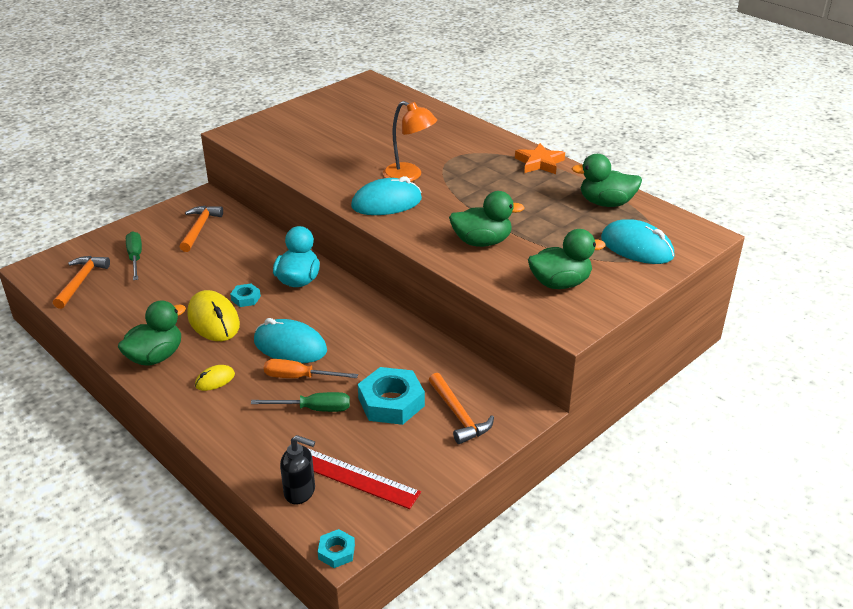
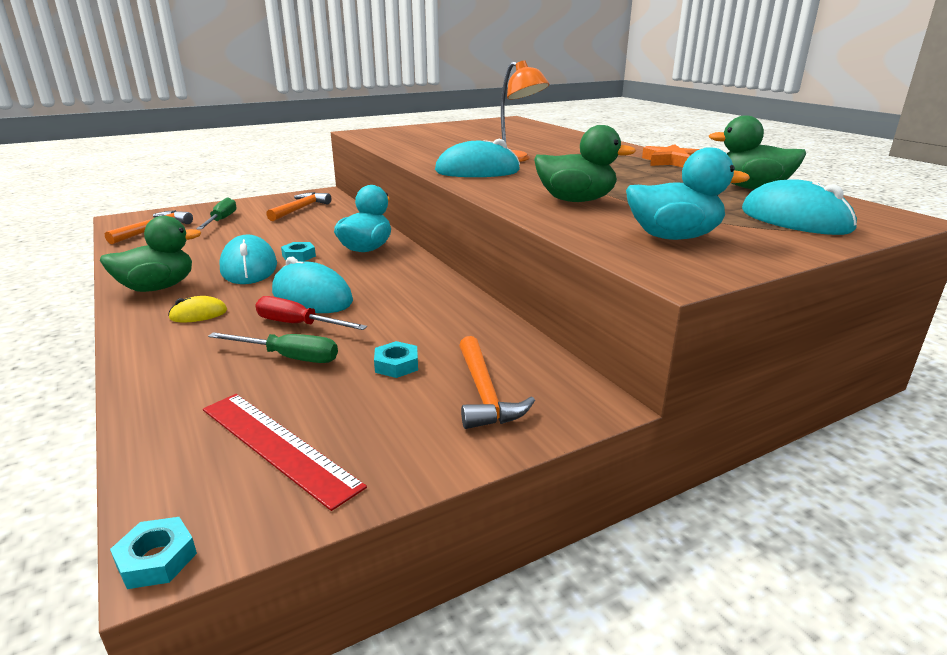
camera: 15 degrees right, 10 degrees down
(213, 320) = (249, 268): yellow mouse -> turquoise mouse
(299, 377) = (298, 324): orange screwdriver -> red screwdriver
(300, 492) = (184, 452): black soap dispenser -> none
(391, 402) = (396, 365): turquoise nut -> turquoise nut, size x0.50
(560, 283) = (673, 237): green duck -> turquoise duck

